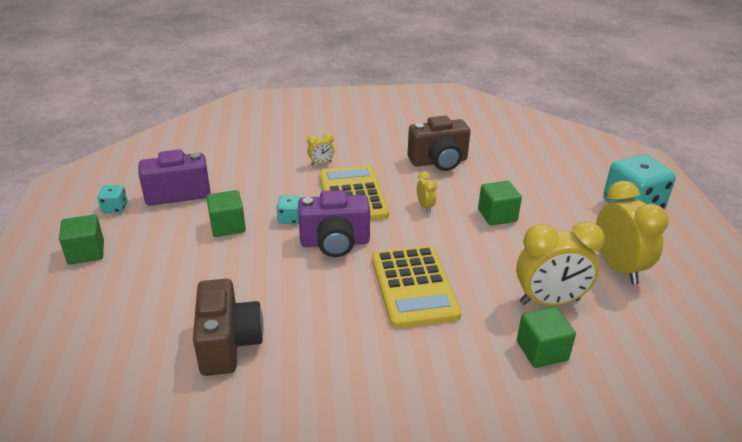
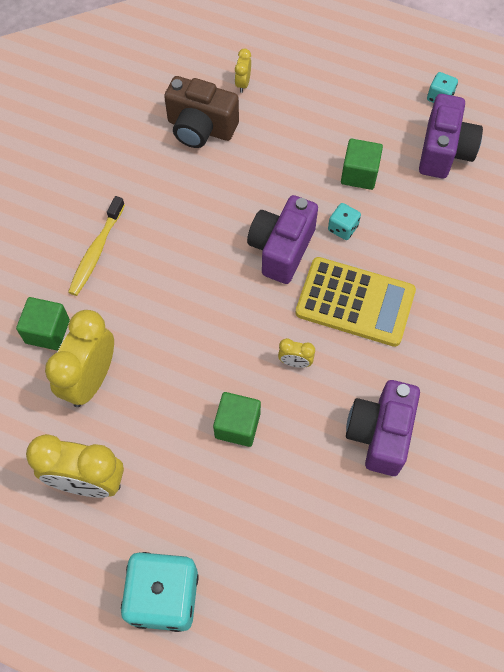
camera: 120 degrees right, 30 degrees up
(86, 252) = (376, 66): green cube -> none
(321, 163) = (440, 301): yellow clock -> yellow clock (243, 84)
(414, 287) = (180, 281): yellow calculator -> none
(434, 357) = (96, 251): none -> yellow toothbrush
(439, 162) = (380, 434): brown camera -> purple camera

